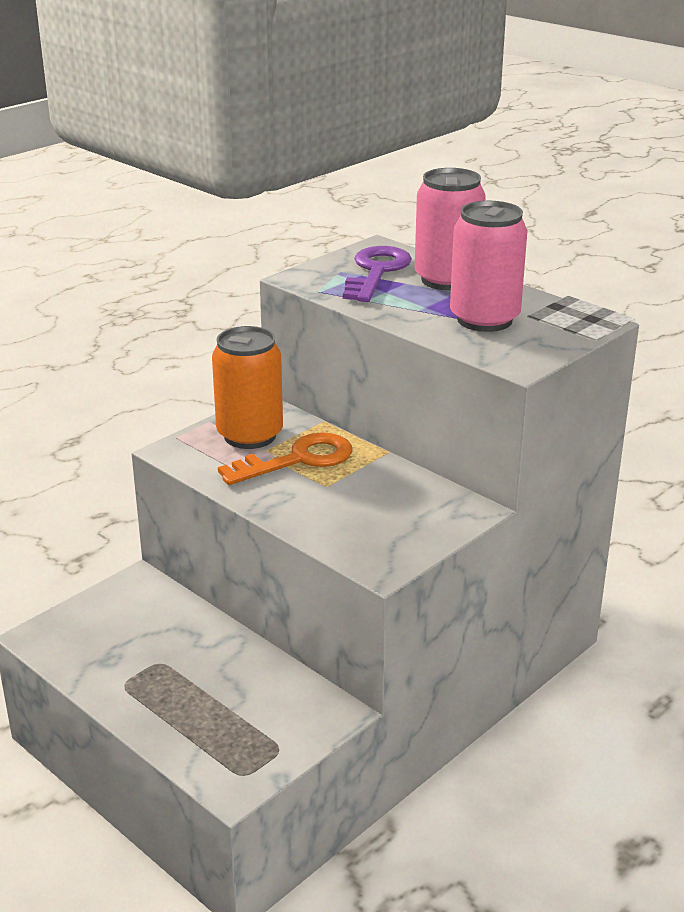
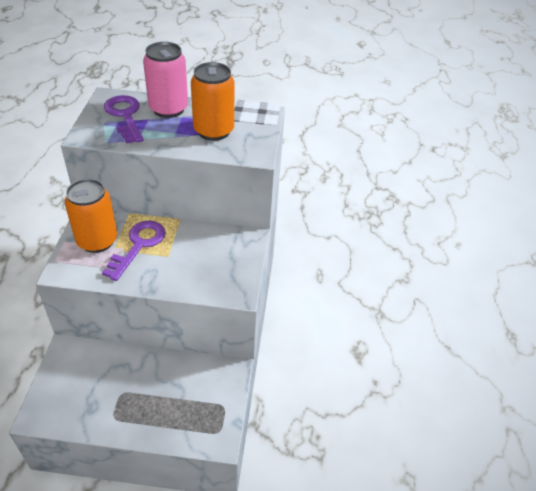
camera: 40 degrees left, 15 degrees up
(297, 460) = (138, 245): orange key -> purple key
(484, 320) = (213, 131): pink can -> orange can

